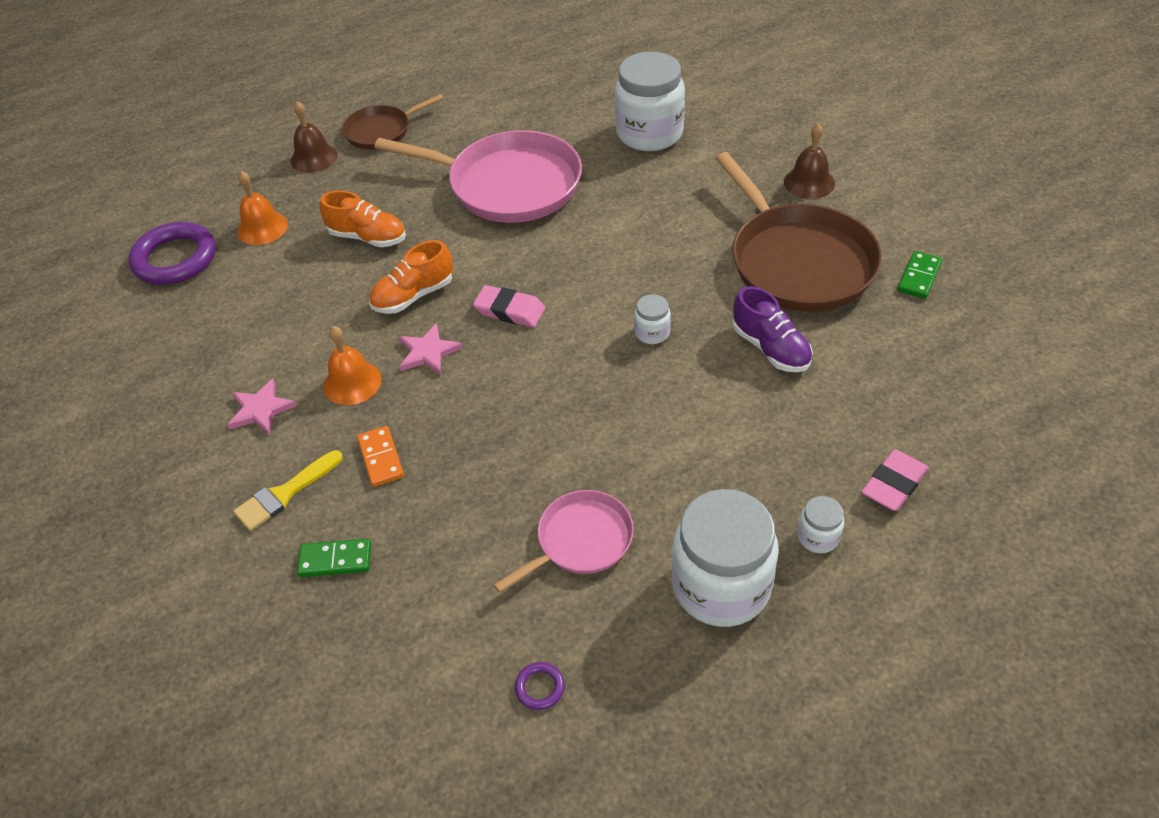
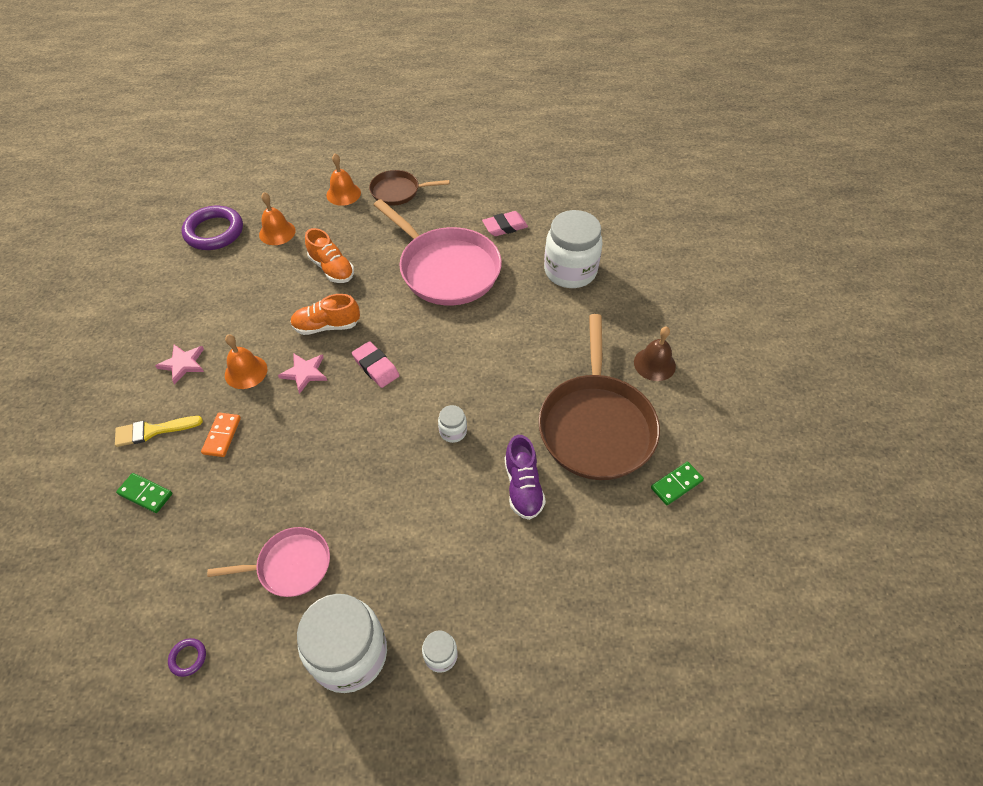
camera: 25 degrees right, 5 degrees up
(314, 158) = (343, 194): brown bell -> orange bell
(894, 484) = (525, 645): pink eraser -> pink eraser (505, 227)

